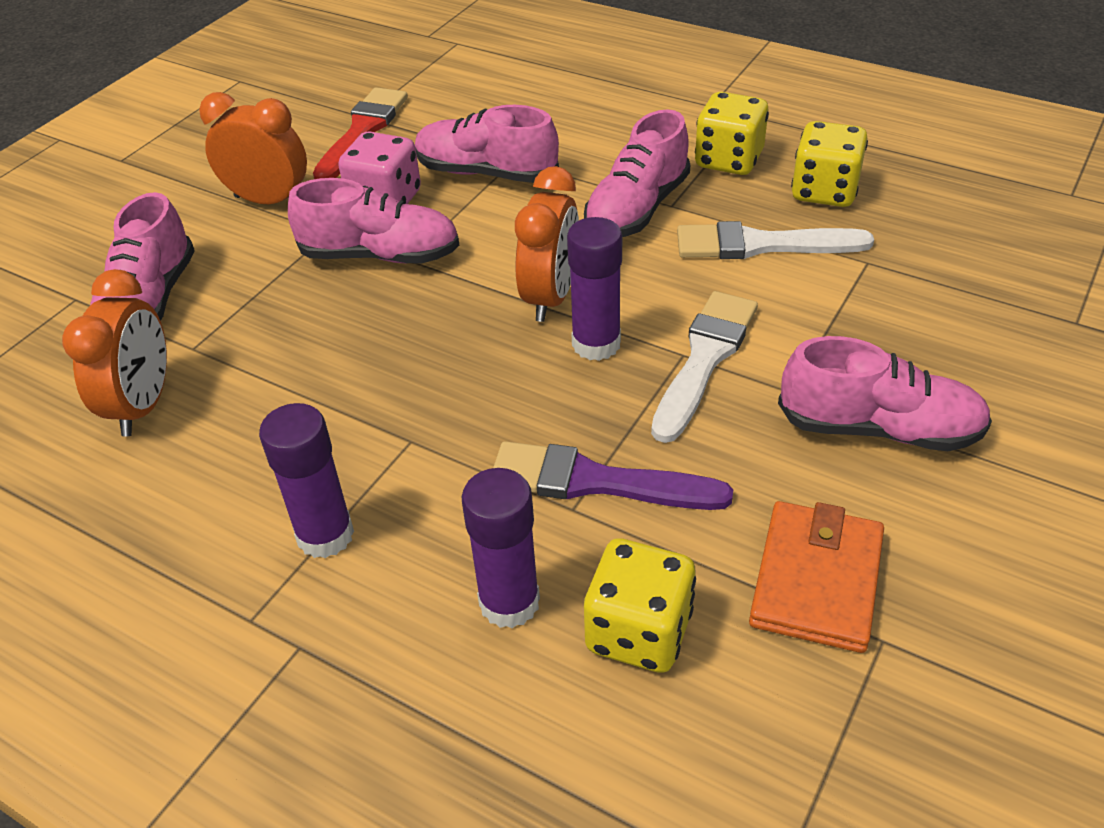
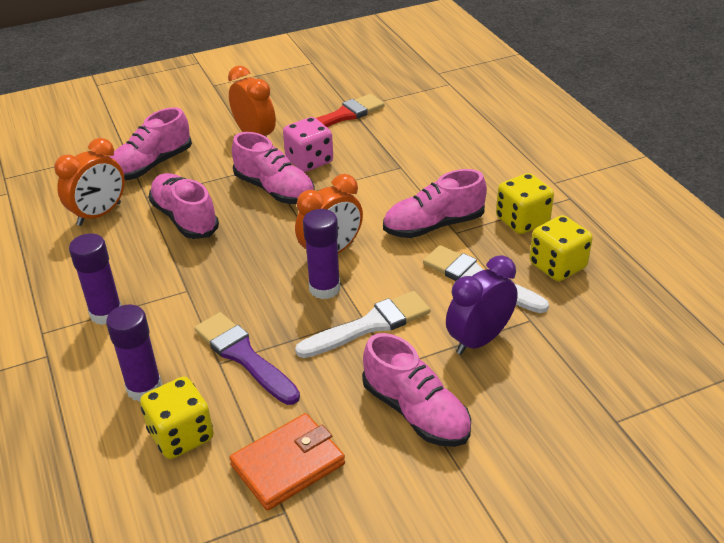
camera: 35 degrees right, 5 degrees down
(486, 173) = (377, 168): pink shoe -> pink shoe (185, 218)
(844, 311) = (479, 340): none -> purple clock

